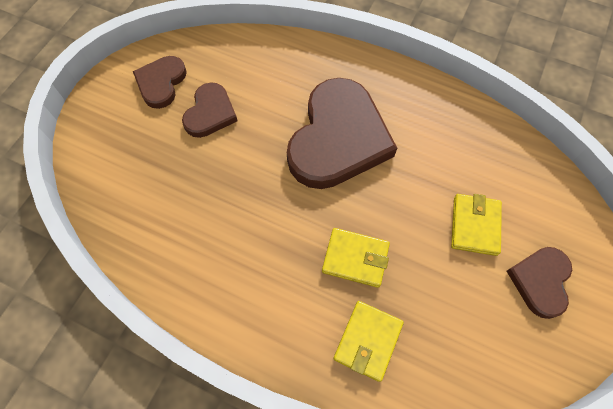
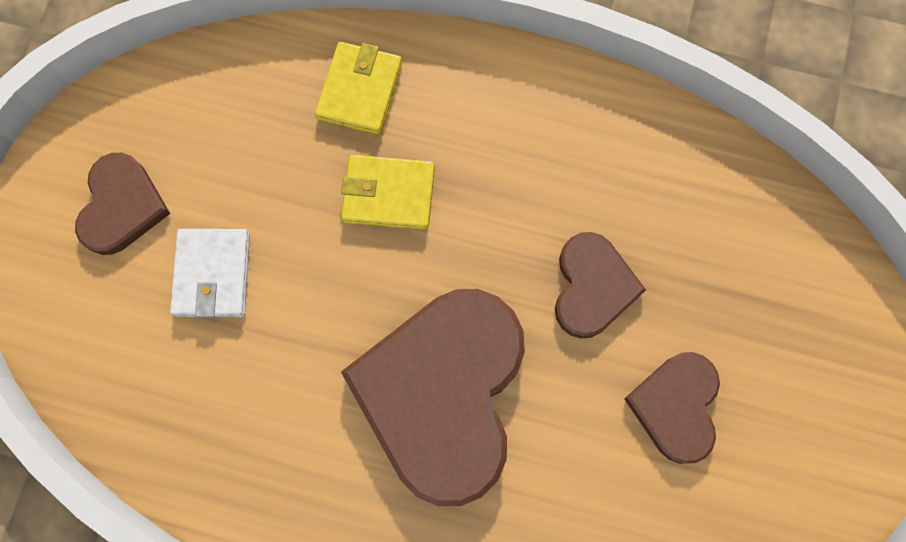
camera: 170 degrees right, 10 degrees up
(161, 83) = (786, 456): brown heart -> brown heart (592, 287)
(474, 225) = (213, 274): yellow wallet -> white wallet

